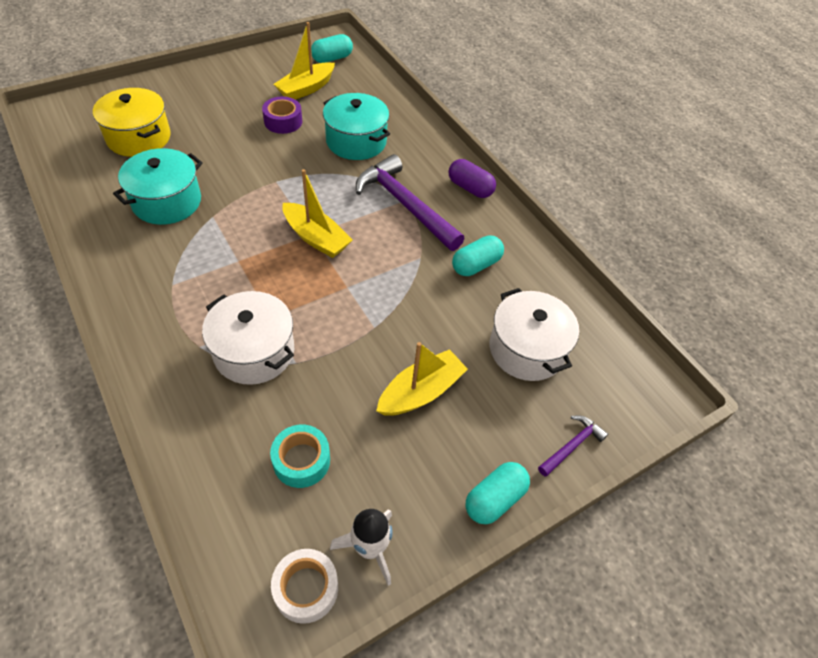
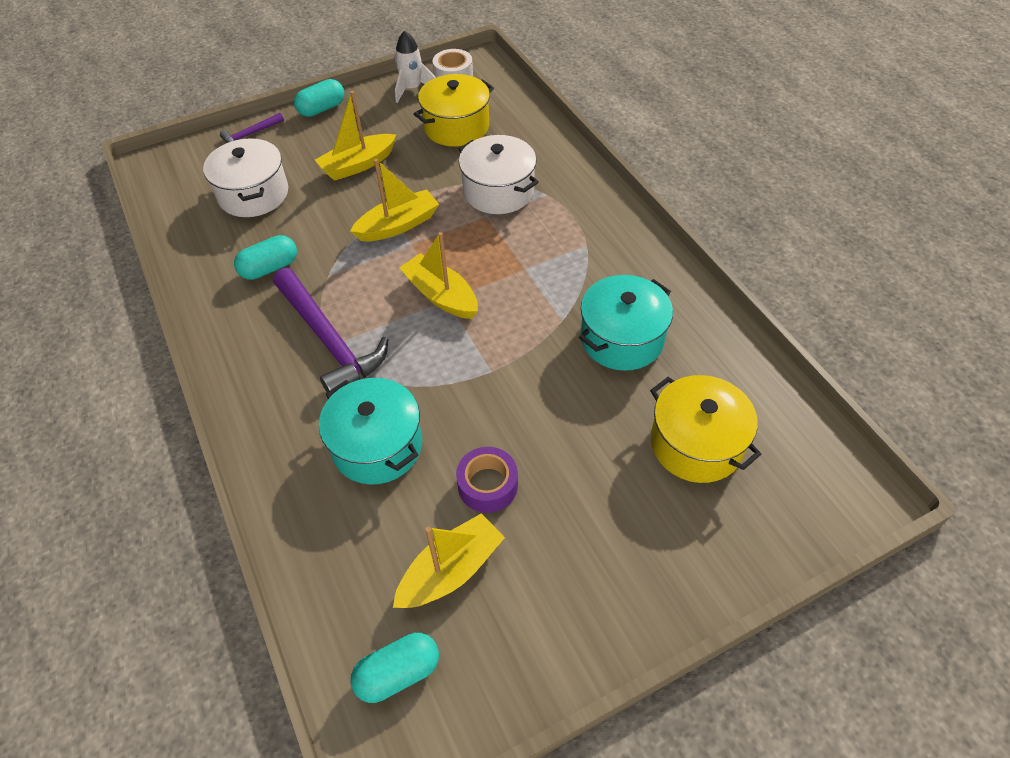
camera: 170 degrees left, 0 degrees up
(301, 460) = (456, 127): turquoise tape -> yellow pot
(362, 309) = (398, 225): none -> yellow boat
(470, 188) = (237, 366): purple capsule -> none

